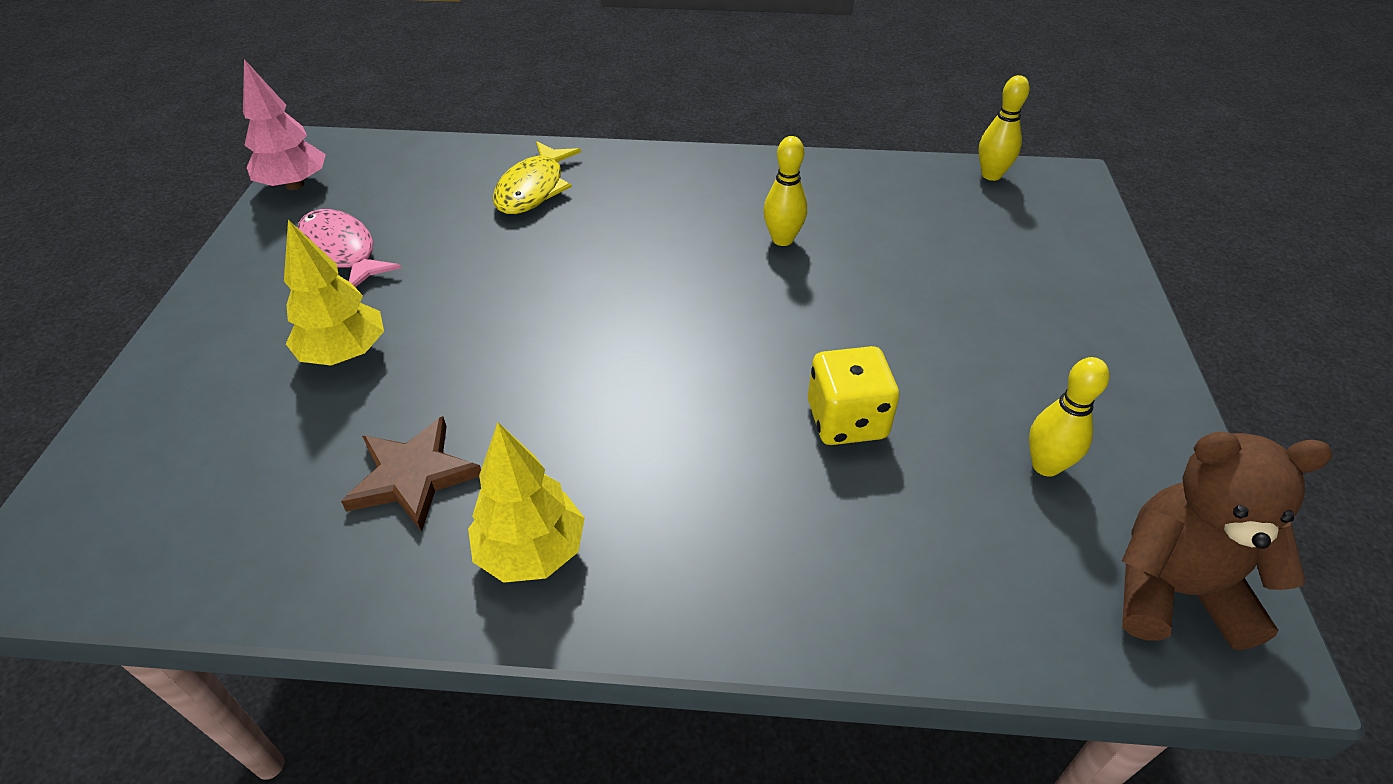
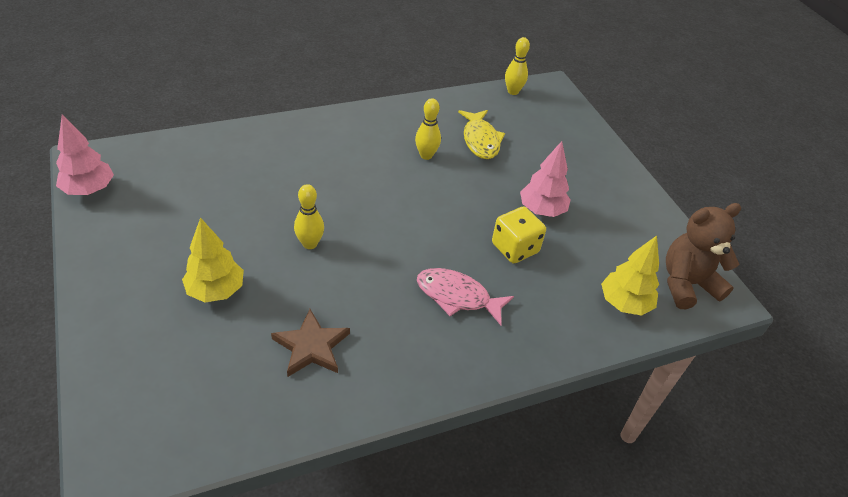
camera: 30 degrees left, 0 degrees up
(341, 251) = (161, 227): pink fish -> pink fish (457, 296)
(531, 552) = (402, 363): yellow tree -> yellow tree (624, 303)
(533, 189) = (259, 156): yellow fish -> yellow fish (480, 140)
(935, 370) = (541, 210): none -> pink tree
(1045, 465) = (613, 244): yellow bowling pin -> yellow bowling pin (310, 244)

